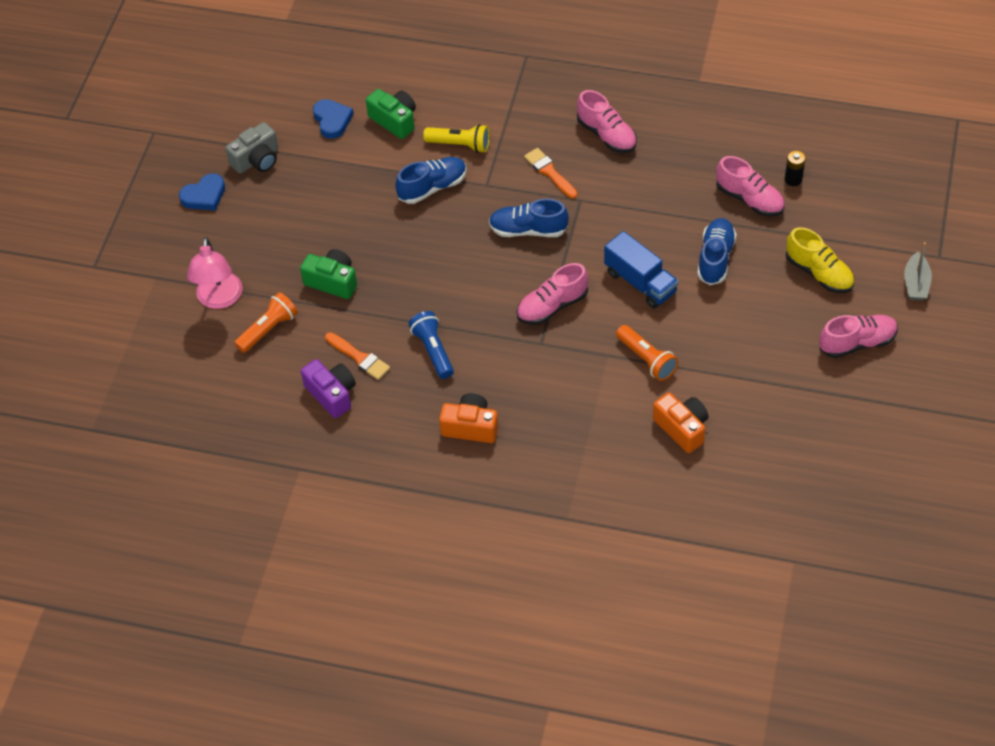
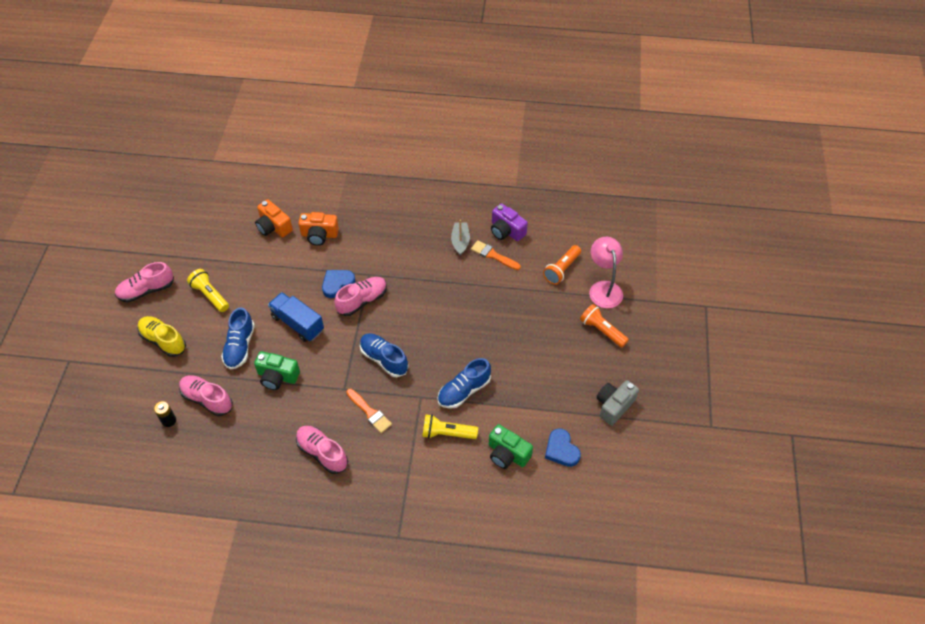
camera: 170 degrees right, 0 degrees up
(204, 195) = (645, 370): blue heart -> blue heart (337, 284)
(332, 281) = (525, 307): green camera -> green camera (277, 376)
(433, 350) = (443, 264): blue flashlight -> none
(470, 427) = (411, 218): orange camera -> orange camera (319, 235)
(528, 230) = (384, 359): blue shoe -> blue shoe turned 135 degrees counterclockwise
(646, 359) = (295, 268): orange flashlight -> orange flashlight (602, 330)
(765, 329) = (210, 295): none -> yellow flashlight
(916, 283) = (92, 337): grey boat -> grey boat (460, 241)

